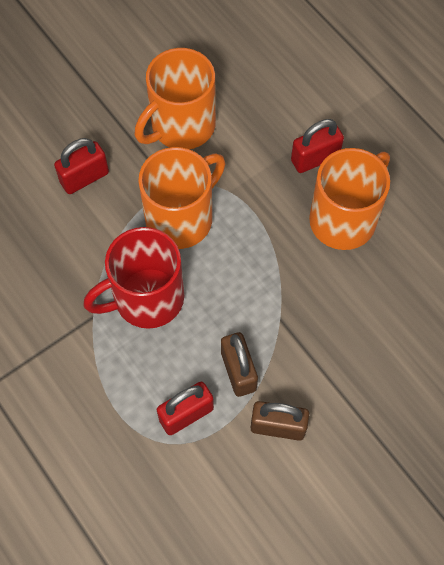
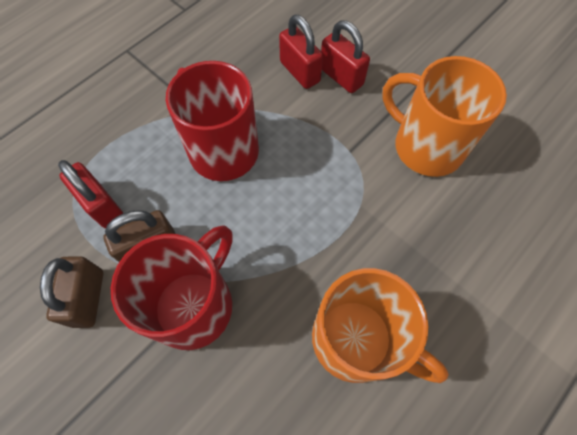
camera: 80 degrees right, 0 degrees up
(181, 218) = (317, 164): orange mug -> none
(297, 337) = (194, 304): none -> red mug
(315, 158) = (430, 292): red padlock -> red padlock (300, 72)

